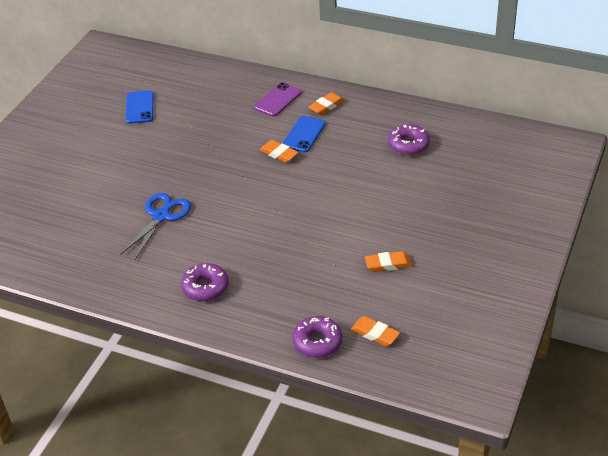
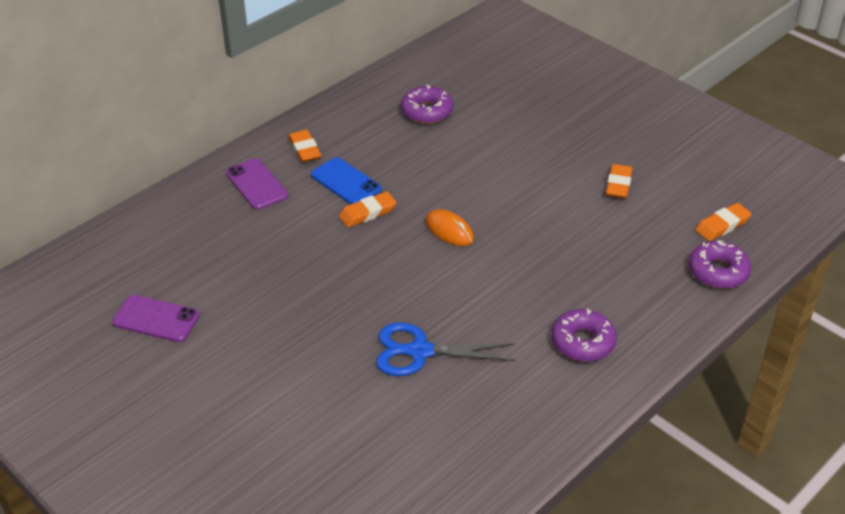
camera: 70 degrees left, 0 degrees up
(140, 107) = (156, 319): blue phone -> purple phone
(161, 216) = (419, 351): blue scissors -> blue scissors turned 45 degrees counterclockwise
(283, 194) = (449, 230): none -> orange mouse

